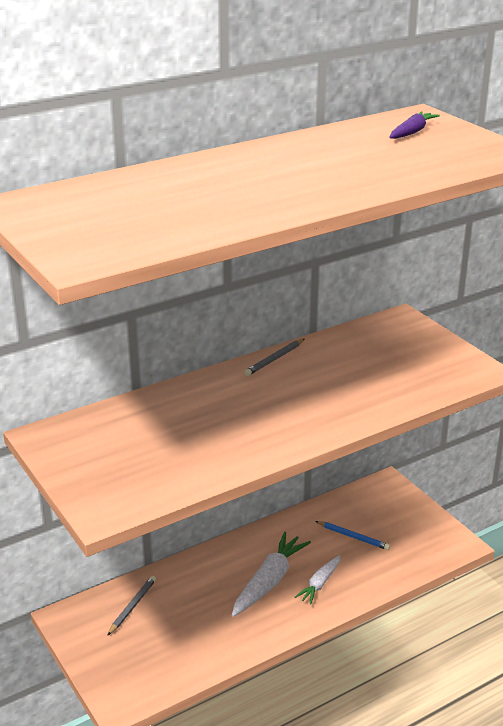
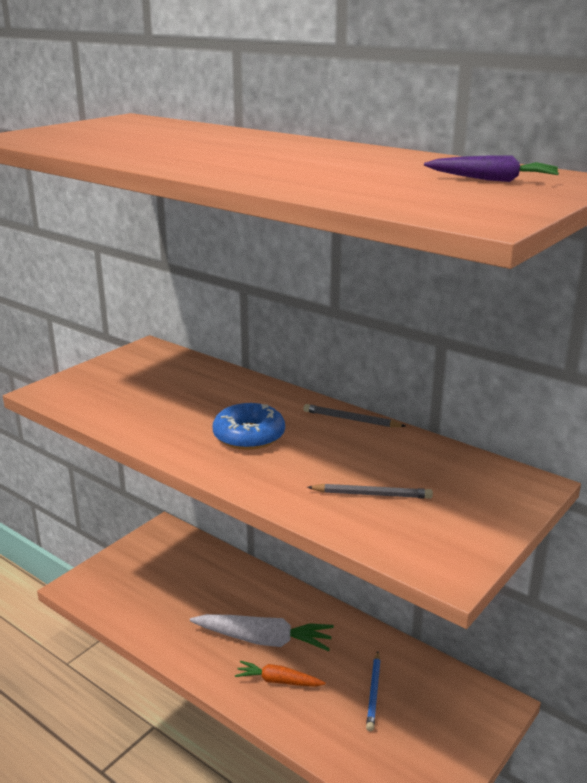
camera: 70 degrees right, 5 degrees down
(132, 606) = (191, 560): grey pencil -> grey pencil (372, 494)
(273, 409) = (249, 436): none -> blue donut
(319, 584) = (278, 681): white carrot -> orange carrot

